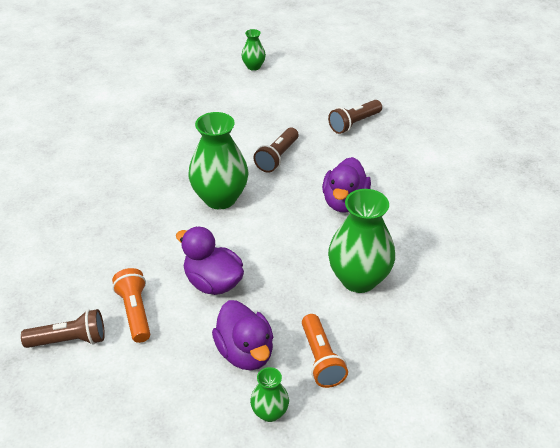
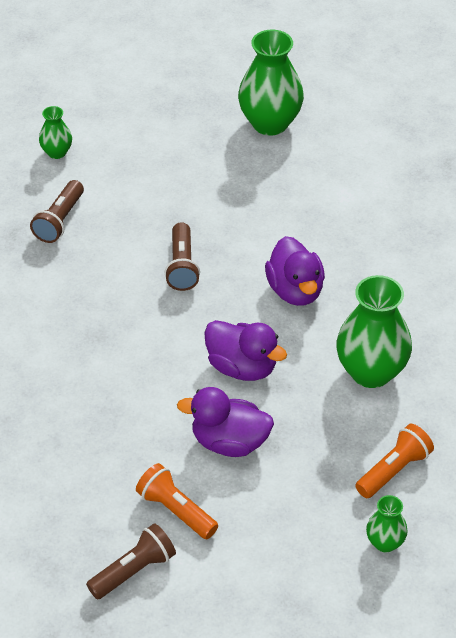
camera: 30 degrees left, 5 degrees up
(220, 198) = (158, 344): green vase -> green vase (270, 123)
(245, 352) = (318, 498): purple duck -> purple duck (242, 367)
(321, 359) = (394, 470): orange flashlight -> orange flashlight turned 90 degrees counterclockwise
(354, 123) = (235, 186): brown flashlight -> brown flashlight (59, 221)

